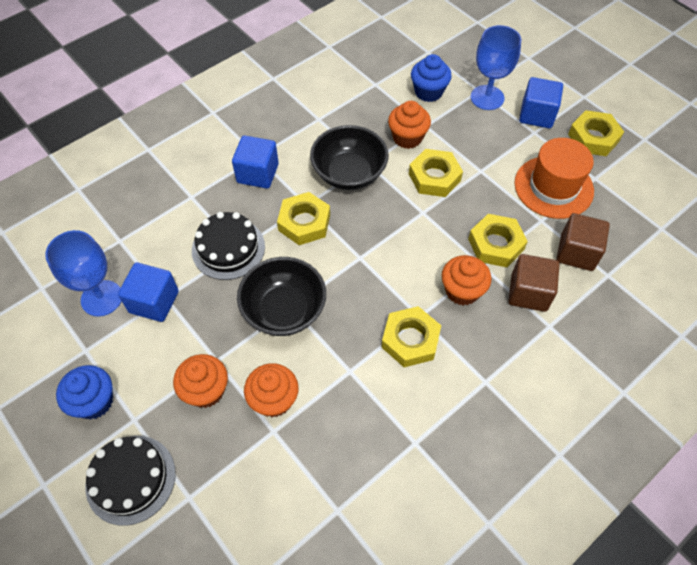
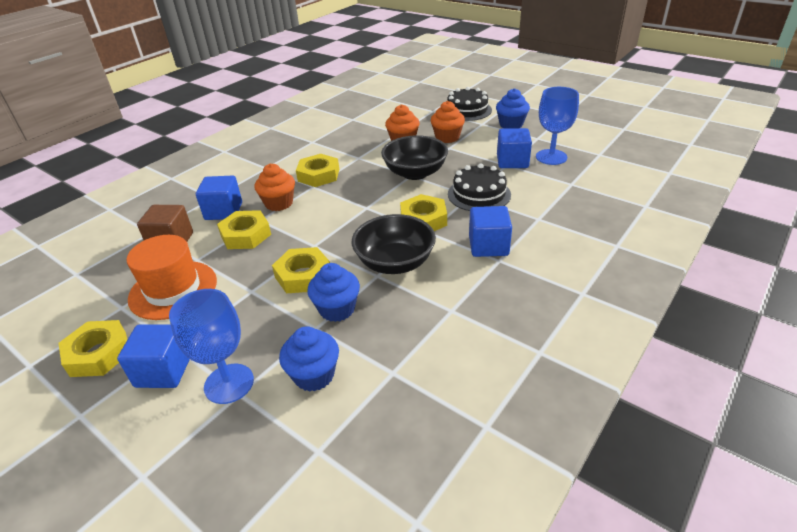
camera: 170 degrees right, 20 degrees down
(407, 138) = (337, 309): orange cupcake -> blue cupcake
(528, 293) = (223, 211): brown cube -> blue cube

